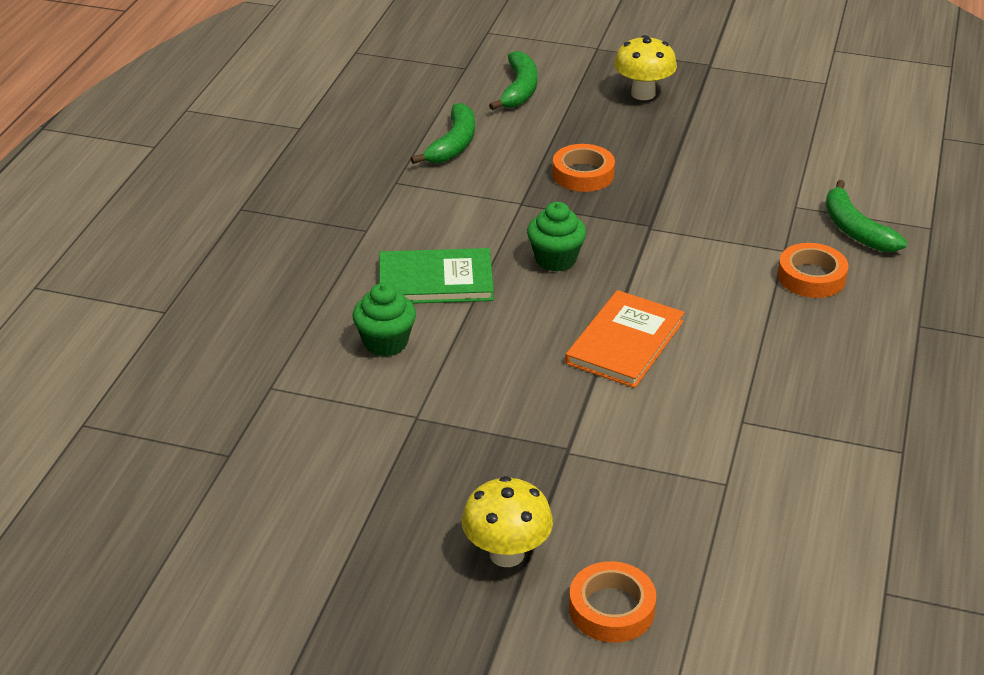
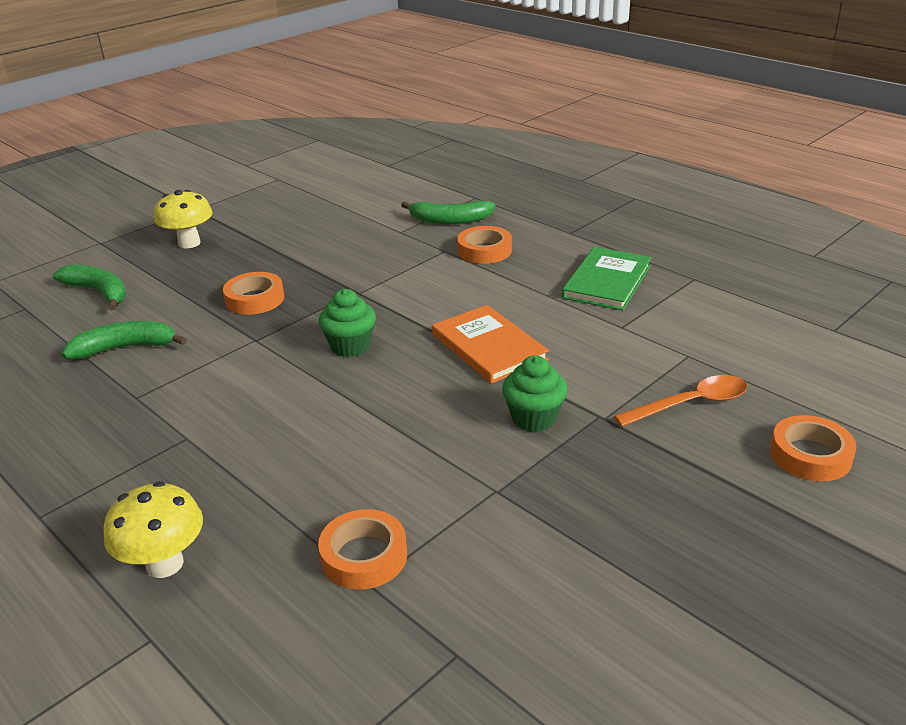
camera: 60 degrees left, 5 degrees down
(296, 374) = (364, 556): none -> orange tape
(385, 343) = (371, 477): green cupcake -> green cupcake (534, 418)
(435, 281) = (310, 418): green book -> green book (607, 282)
(453, 144) = (125, 348): green banana -> green banana turned 60 degrees counterclockwise
(507, 554) = (718, 492): yellow mushroom -> yellow mushroom (165, 564)
(635, 505) = (690, 404): none -> orange spoon

